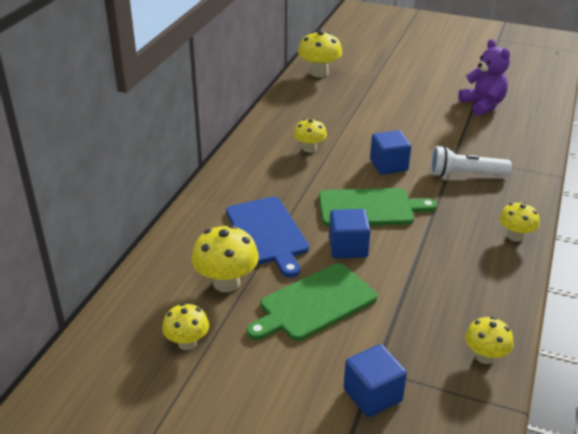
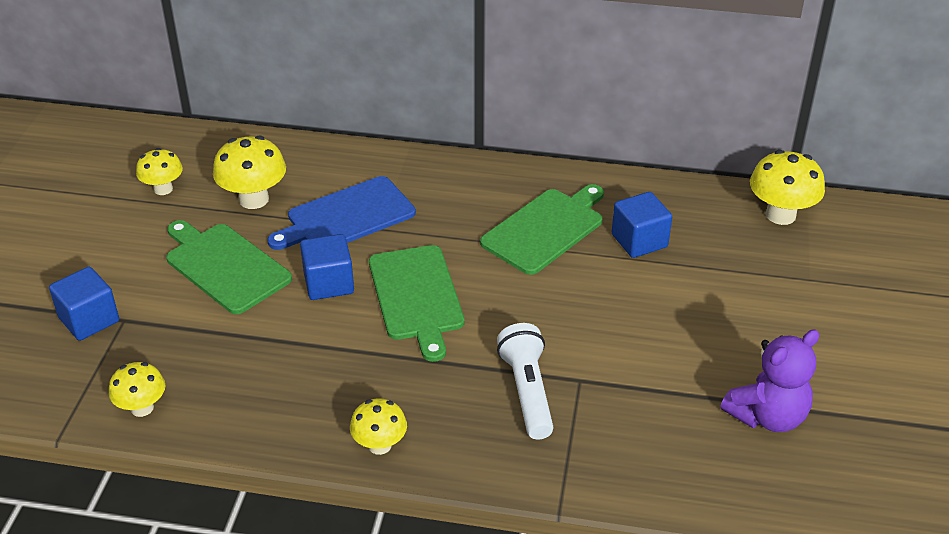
camera: 80 degrees right, 5 degrees up
(309, 149) = (545, 229): yellow mushroom -> green cutting board
(388, 165) = (528, 308): blue cube -> blue cube (639, 241)

